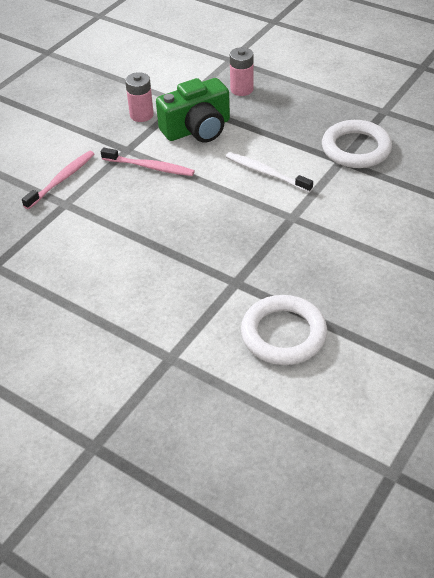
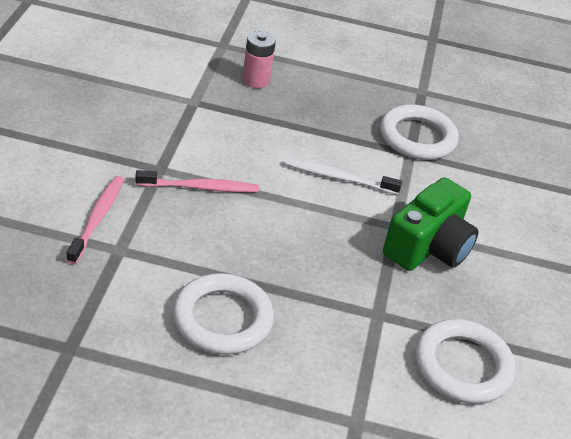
camera: 30 degrees left, 5 degrees down
(112, 265) = (222, 319): none -> white ring
(141, 115) = (154, 123): pink battery -> none
(197, 129) = (231, 133): green camera -> green camera (428, 247)

